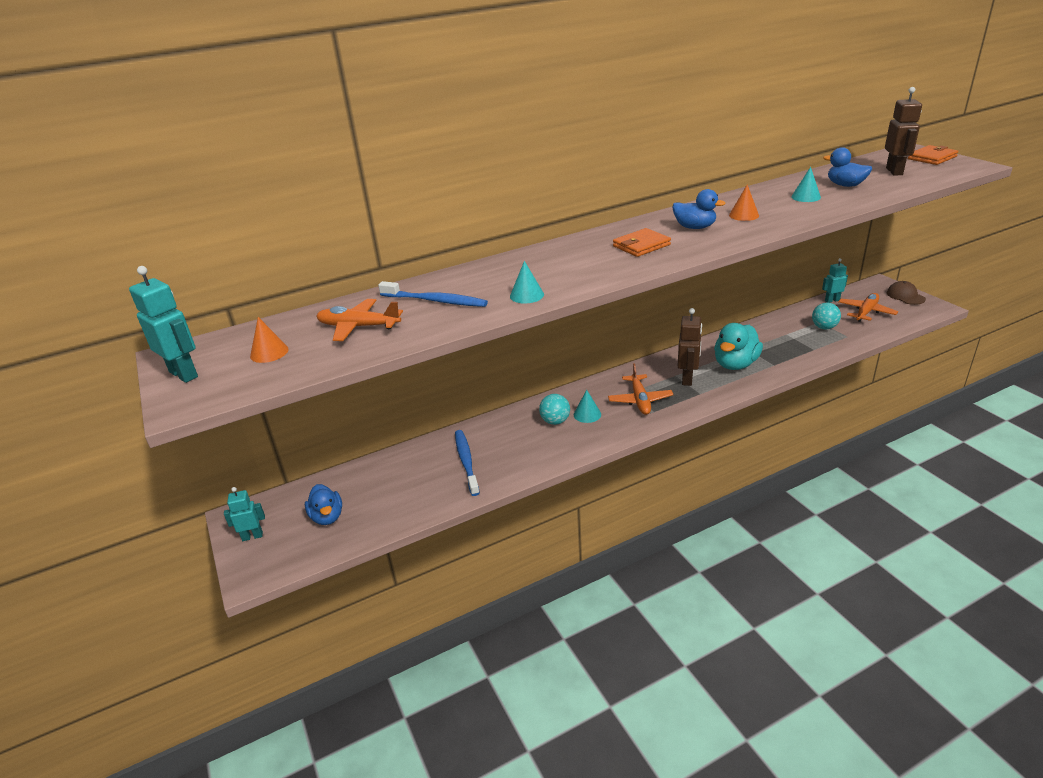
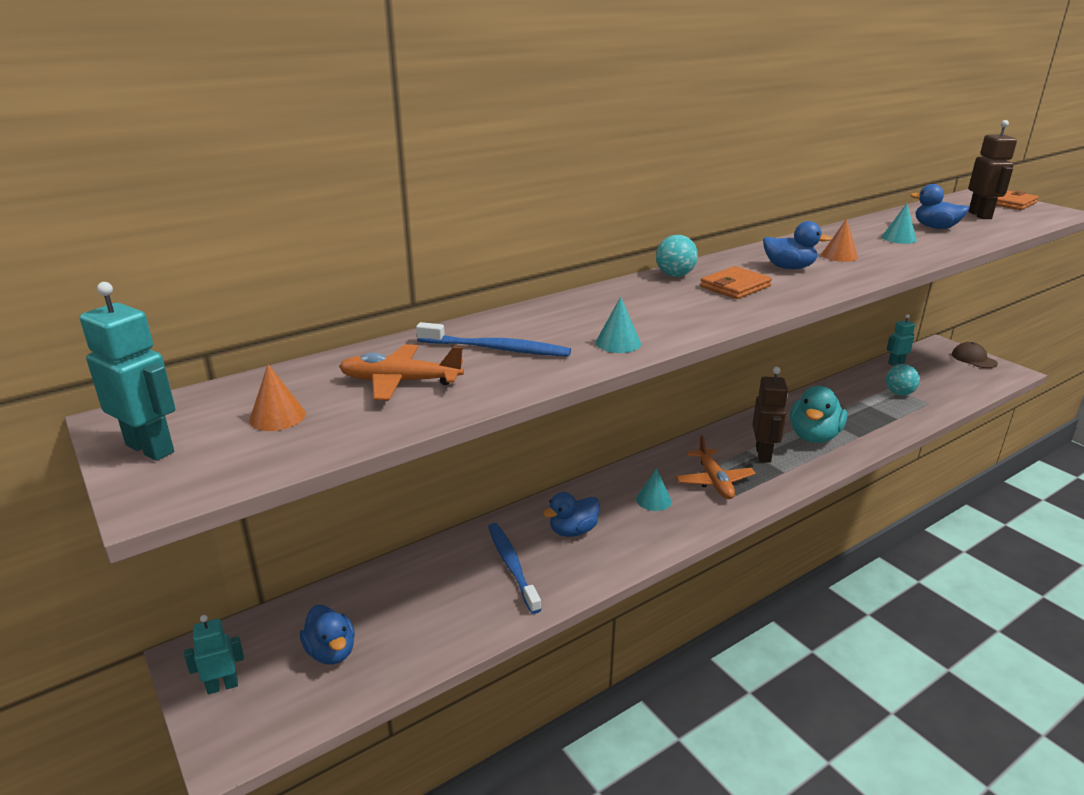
camera: 10 degrees left, 5 degrees down
(518, 437) = (573, 531): none -> blue duck
(555, 421) = (615, 509): turquoise ball -> turquoise ball (675, 275)
(866, 312) = (938, 376): orange plane -> none

